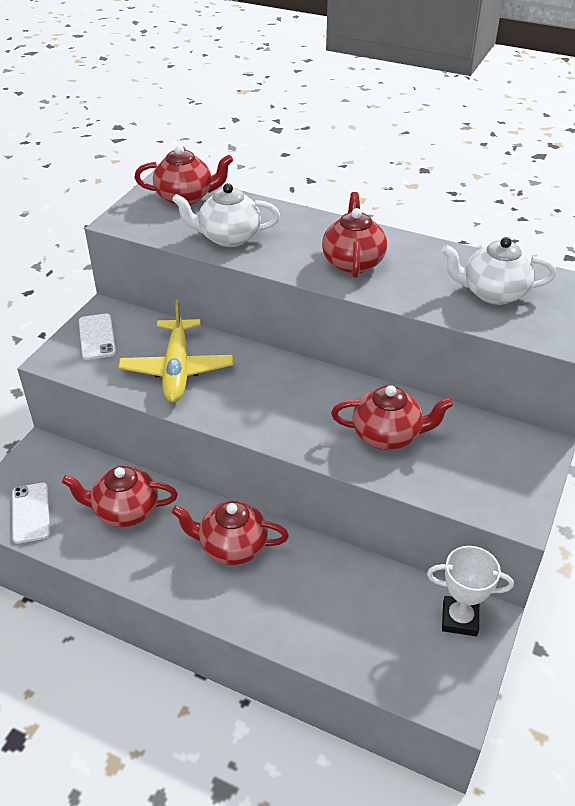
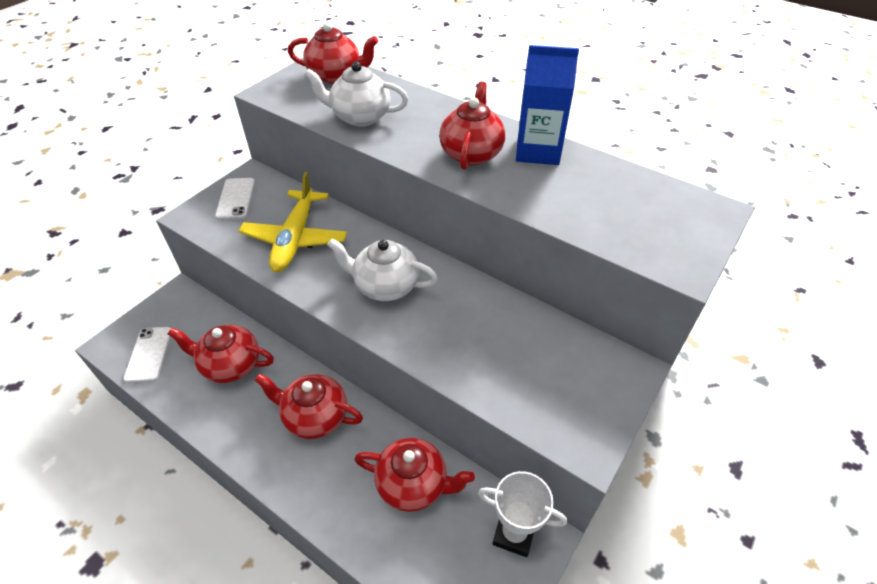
camera: 10 degrees right, 5 degrees up
(387, 435) = (473, 334): red teapot -> red teapot (413, 484)
(416, 253) = (538, 151): none -> blue carton
(493, 293) = (605, 201): white teapot -> white teapot (385, 286)

